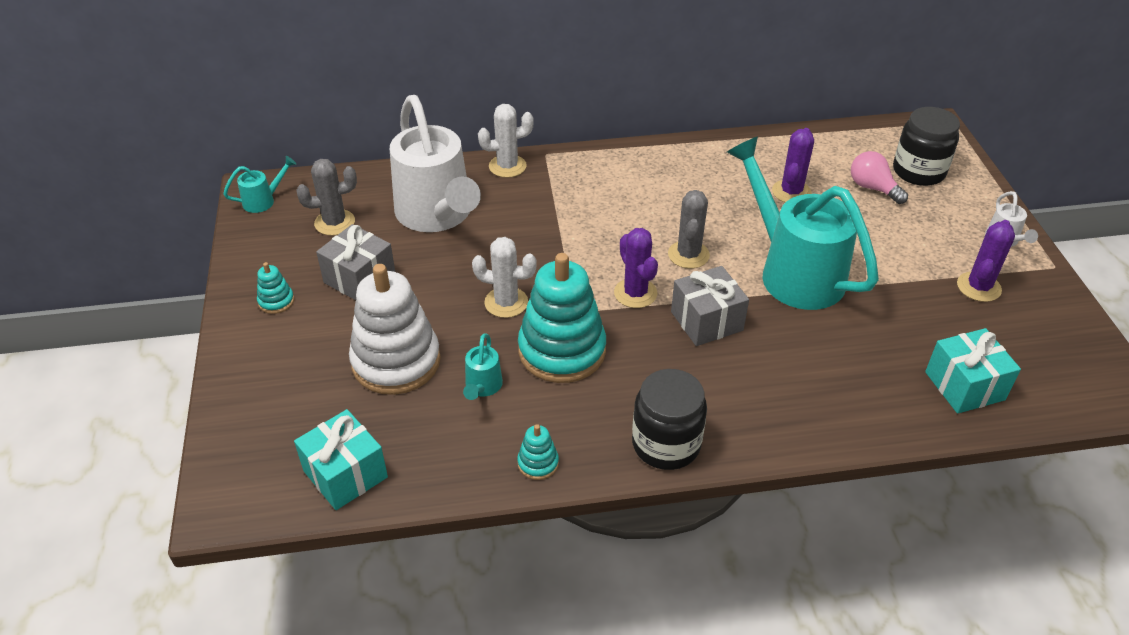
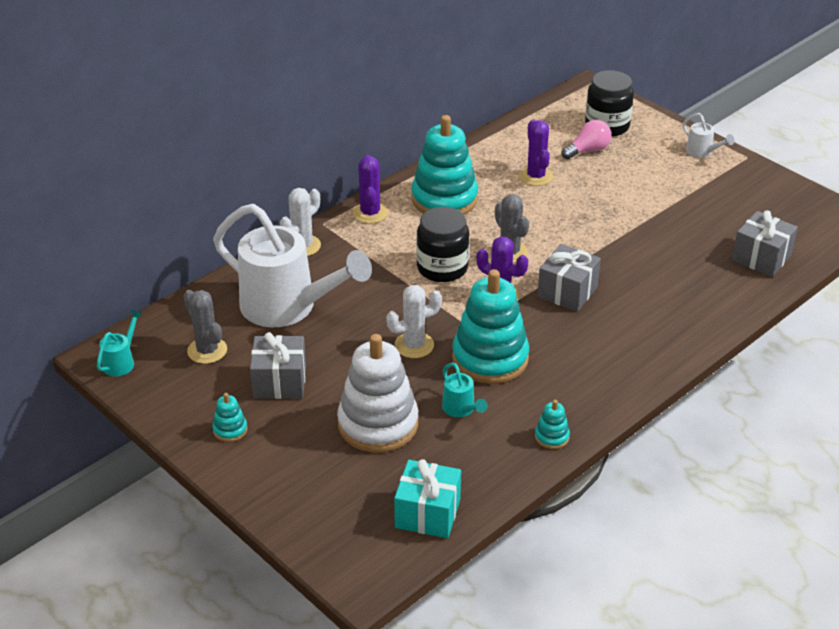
camera: 35 degrees left, 5 degrees down
(334, 222) = (207, 350): grey cactus -> grey cactus turned 75 degrees counterclockwise
(666, 444) = (621, 382): black jar -> black jar (442, 268)
(678, 177) = (444, 199): none -> turquoise stacking toy
(793, 271) = (591, 232): turquoise watering can -> none
(873, 188) = (588, 150): pink light bulb -> pink light bulb turned 135 degrees clockwise
(964, 386) = (761, 258): turquoise gift -> grey gift
(978, 287) = (714, 190): purple cactus -> purple cactus (370, 213)

